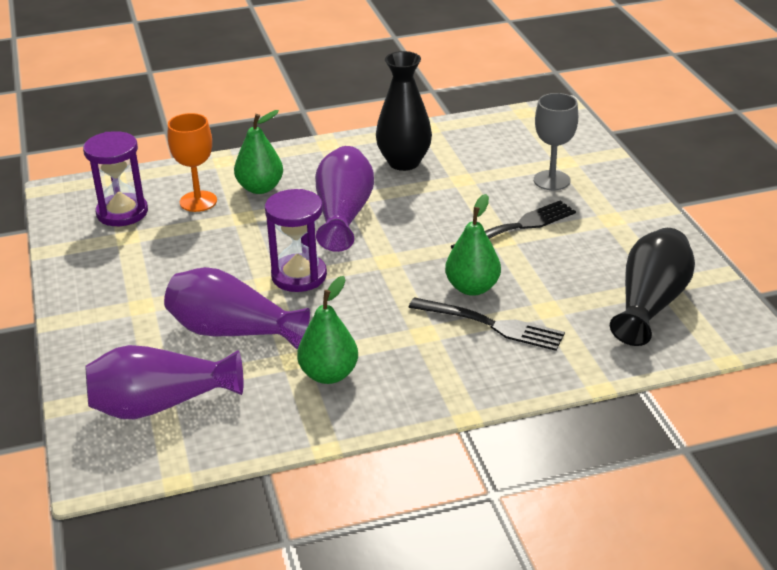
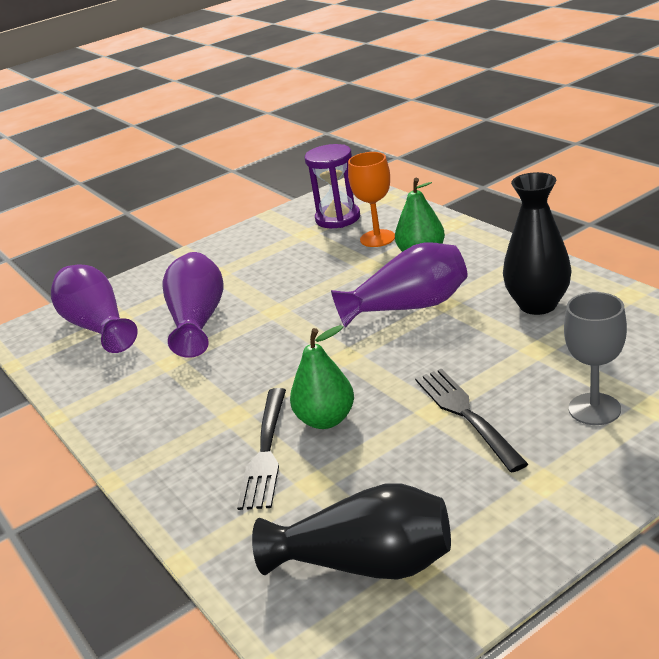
camera: 75 degrees right, 5 degrees down
(299, 276) = (293, 321): purple hourglass -> none
(328, 374) = (154, 384): green pear -> none
(518, 227) = (466, 415): black fork -> black fork turned 150 degrees counterclockwise

